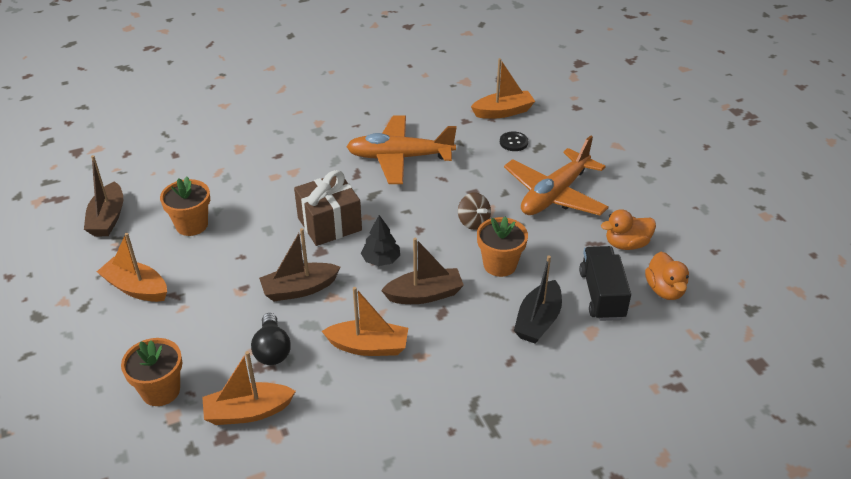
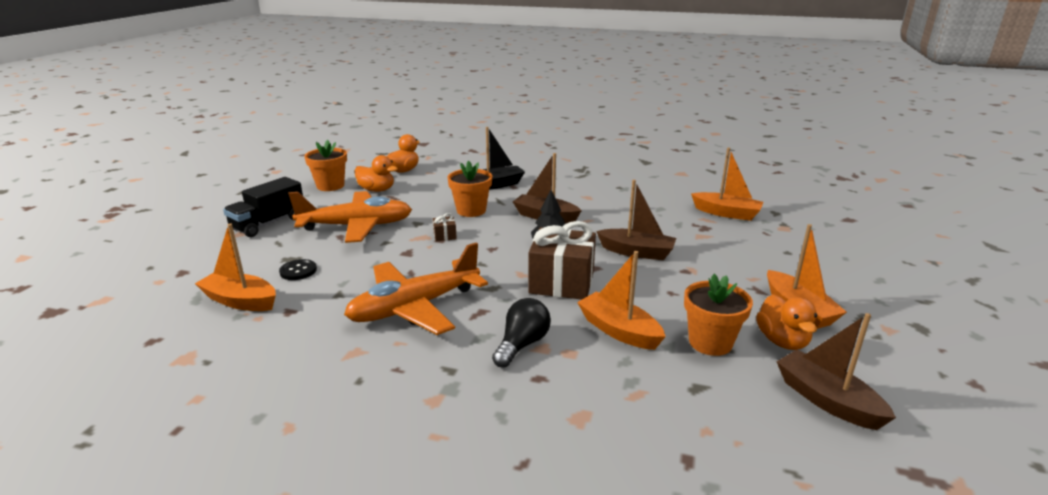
camera: 140 degrees left, 15 degrees down
(108, 218) = (826, 400): brown boat -> brown boat turned 75 degrees counterclockwise
(143, 250) = (782, 341): none -> orange duck
(161, 391) = (790, 241): orange flower pot -> orange flower pot (330, 186)
(272, 350) = (688, 231): black light bulb -> black light bulb (522, 345)
(368, 346) = (616, 210): orange boat -> orange boat (619, 330)
(400, 157) = (415, 307): orange plane -> orange plane turned 105 degrees clockwise
(473, 222) = (445, 236): brown spinning top -> brown gift
(601, 295) = (440, 180): black truck -> black truck (268, 223)

